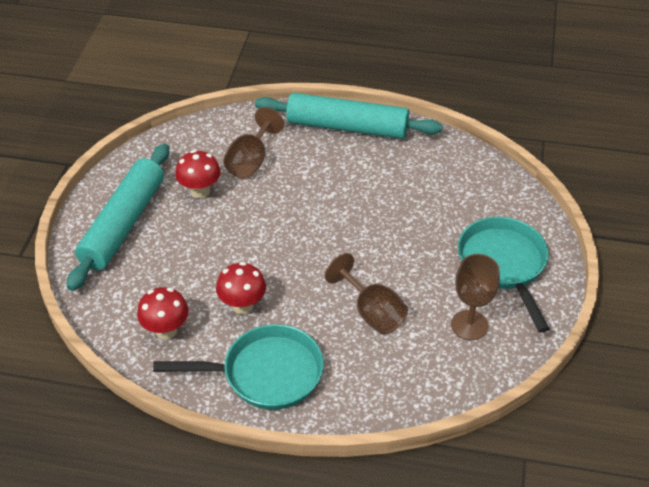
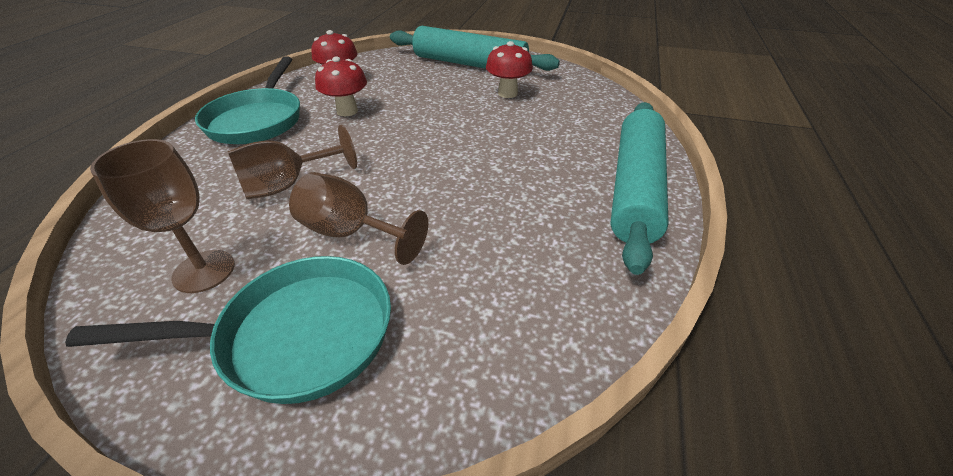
camera: 95 degrees right, 5 degrees down
(251, 161) = (555, 119): brown goblet -> brown goblet (351, 233)

